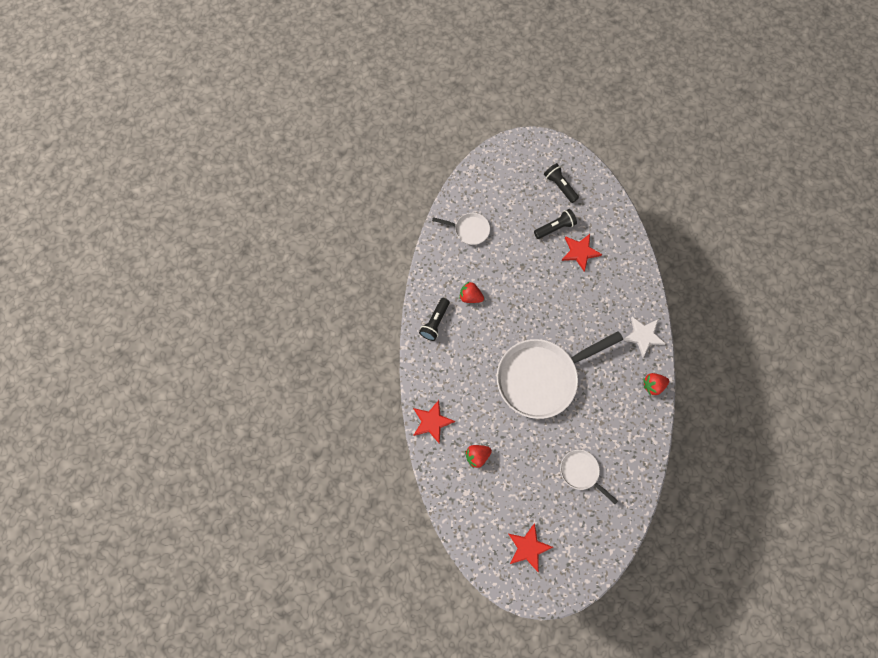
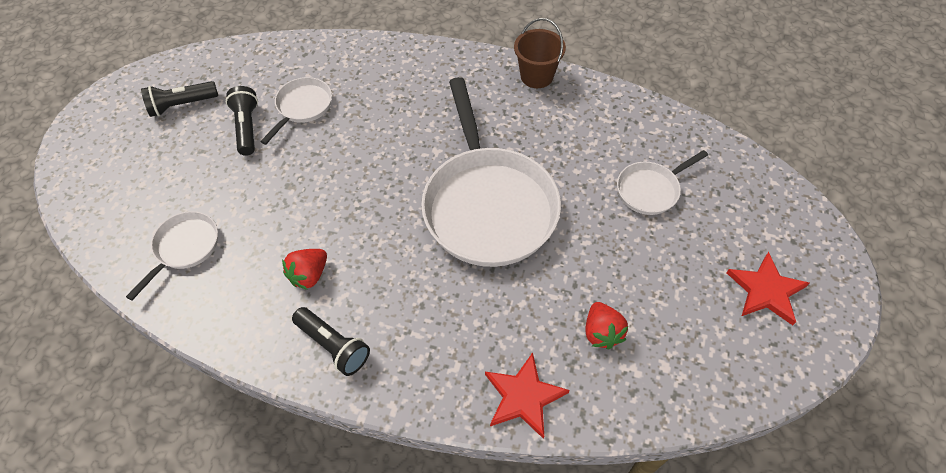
camera: 75 degrees left, 15 degrees down
(580, 252) = (302, 107): red star -> white pan
(643, 336) = (461, 68): white star -> none
(652, 385) = (536, 76): red strawberry -> brown bucket

